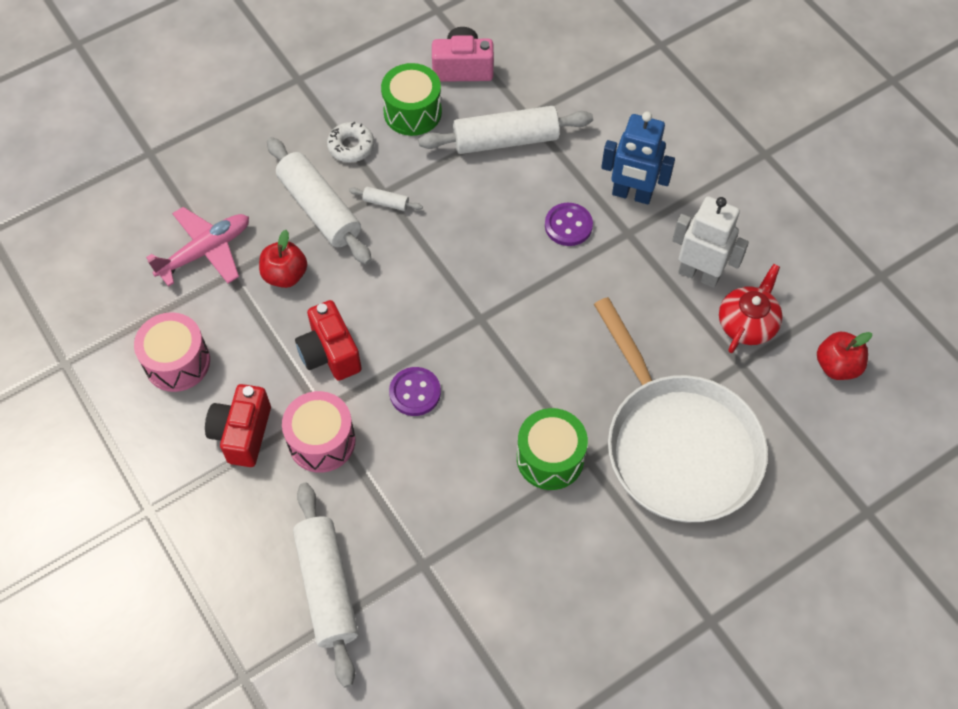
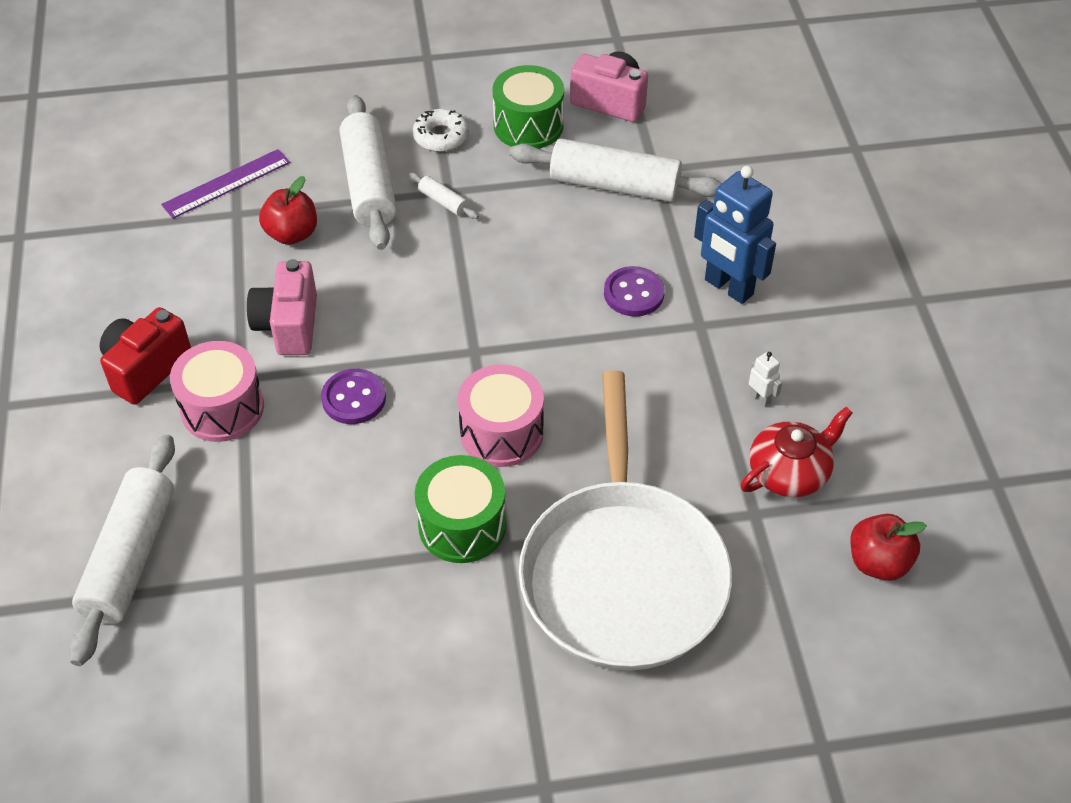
camera: 25 degrees right, 10 degrees down
(177, 362) = (128, 276): pink drum -> pink drum (501, 432)
(206, 251) = (226, 183): pink plane -> purple ruler
(330, 353) = (288, 325): red camera -> pink camera
(699, 274) = (760, 398): white robot -> white robot, size x0.42

